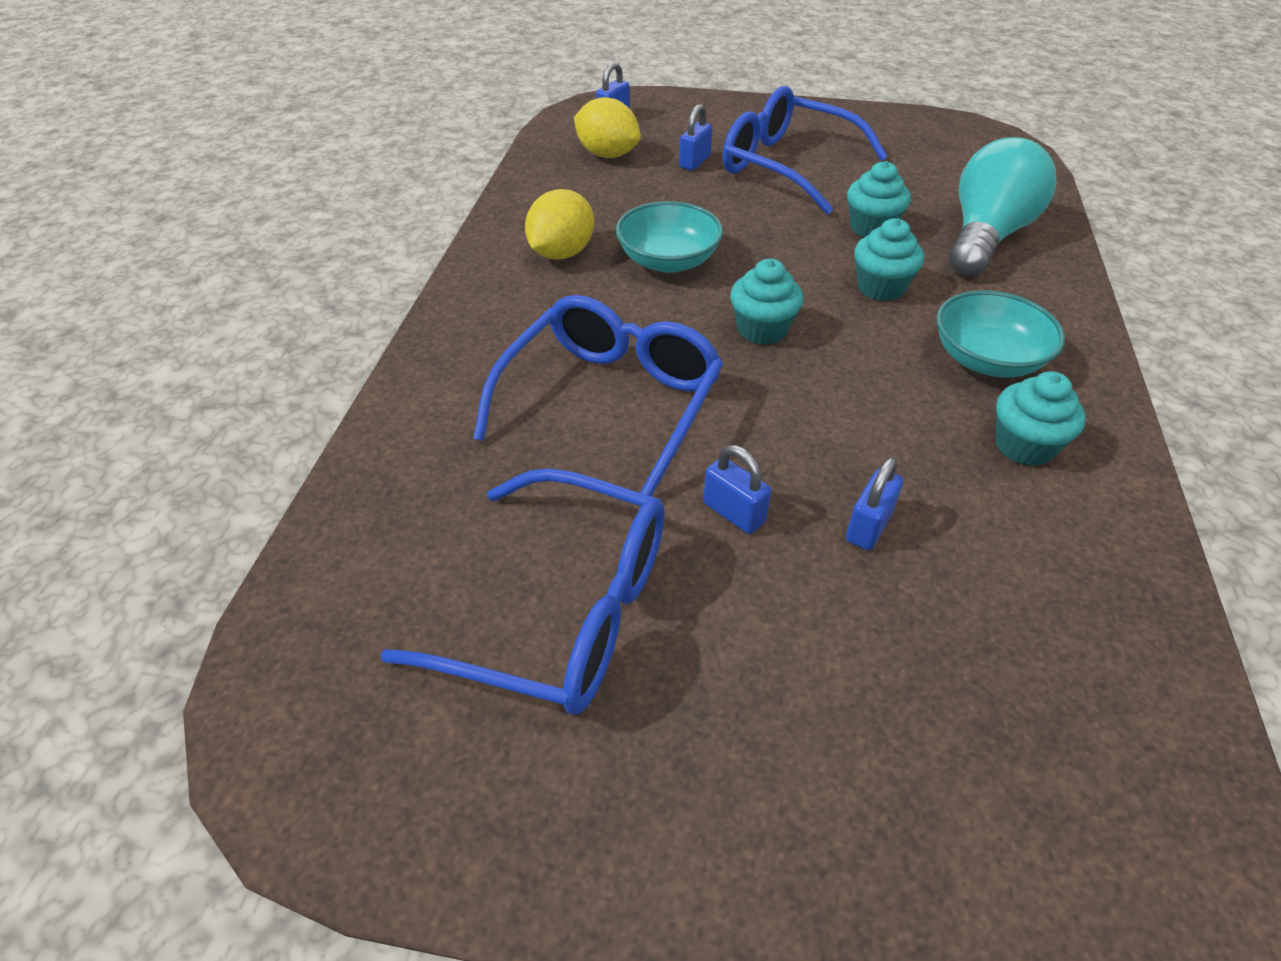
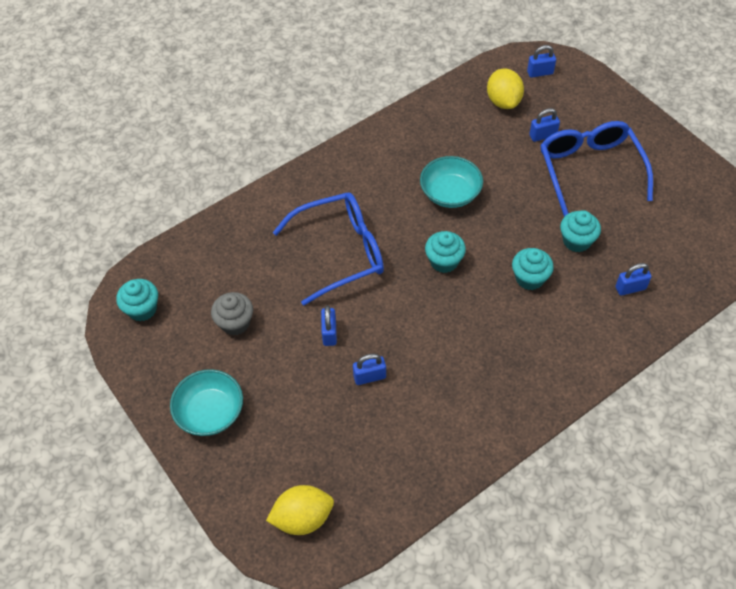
camera: 45 degrees right, 10 degrees up
(561, 253) = (408, 156): yellow lemon -> yellow lemon (302, 518)
(562, 610) = (235, 323): blue glasses -> grey cupcake
(986, 236) = (630, 288): turquoise light bulb -> blue padlock
(987, 359) = (523, 350): turquoise bowl -> turquoise bowl (210, 412)
(1024, 446) = (477, 396): turquoise cupcake -> turquoise cupcake (142, 309)

